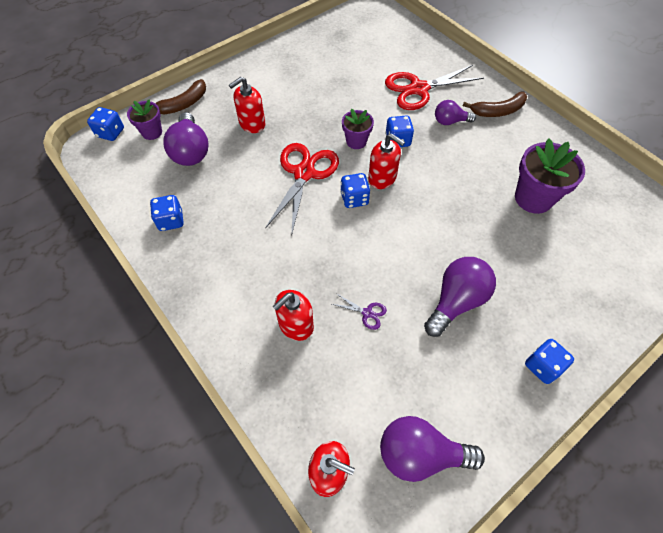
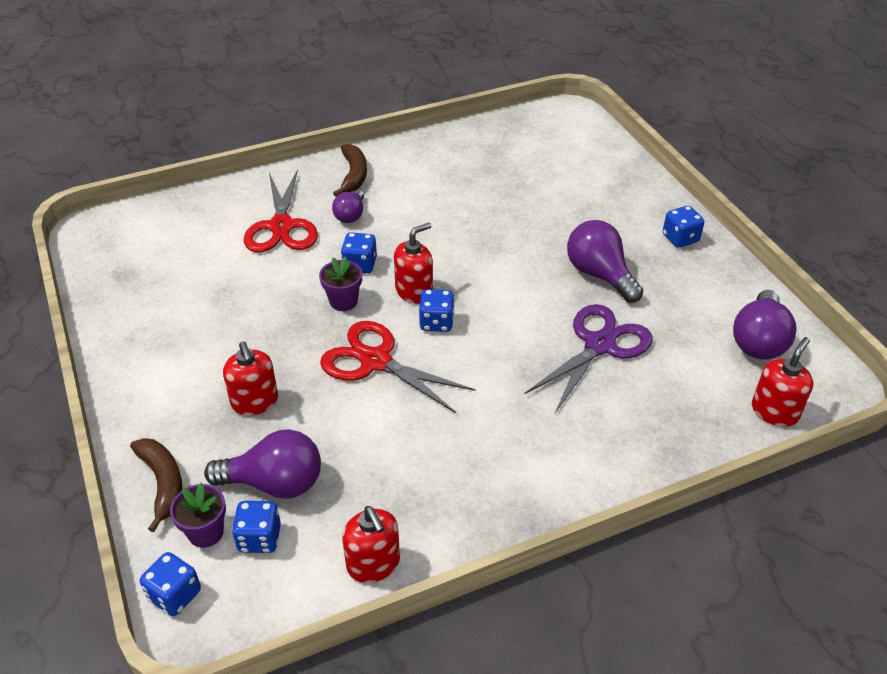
camera: 75 degrees left, 15 degrees down
(171, 221) = (403, 521): blue dice -> blue dice (259, 538)
(295, 325) = (602, 409): red soap dispenser -> red soap dispenser (373, 564)
(367, 313) = (599, 345): purple scissors -> purple scissors, size x2.38
(533, 198) = (488, 187): purple flower pot -> none

